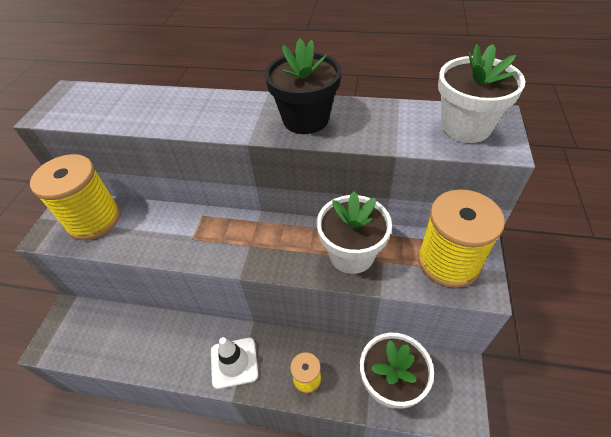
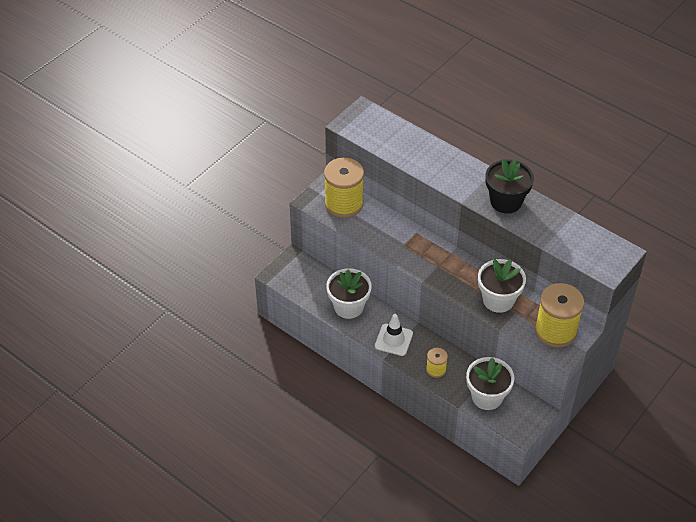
camera: 25 degrees right, 0 degrees up
(465, 127) = (598, 250): white flower pot -> white flower pot (348, 307)

